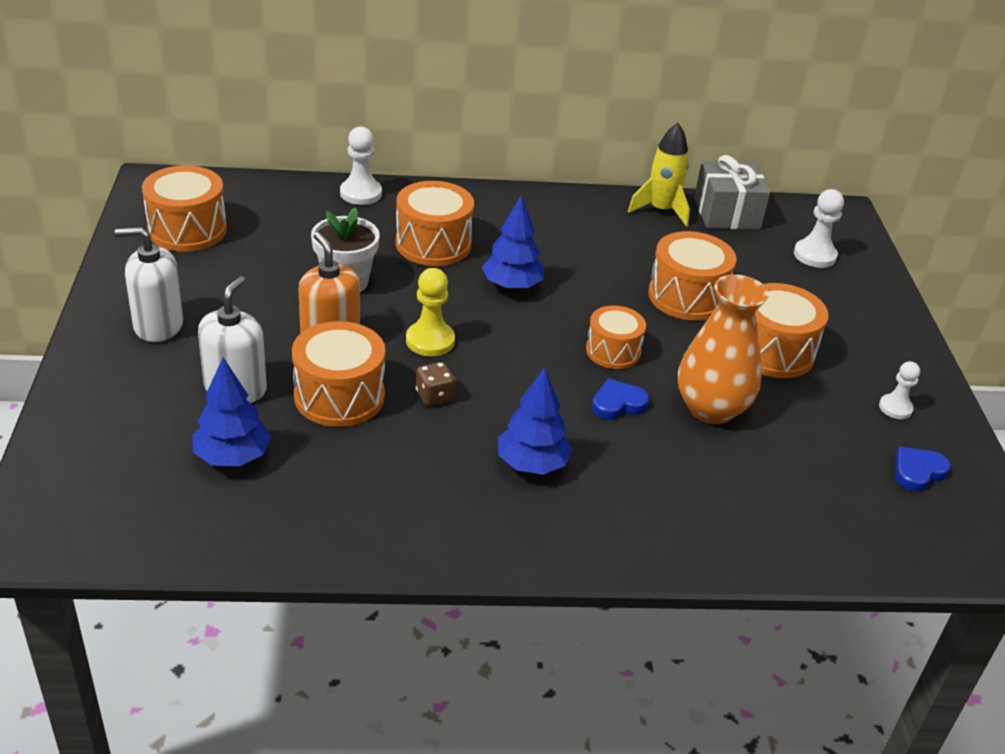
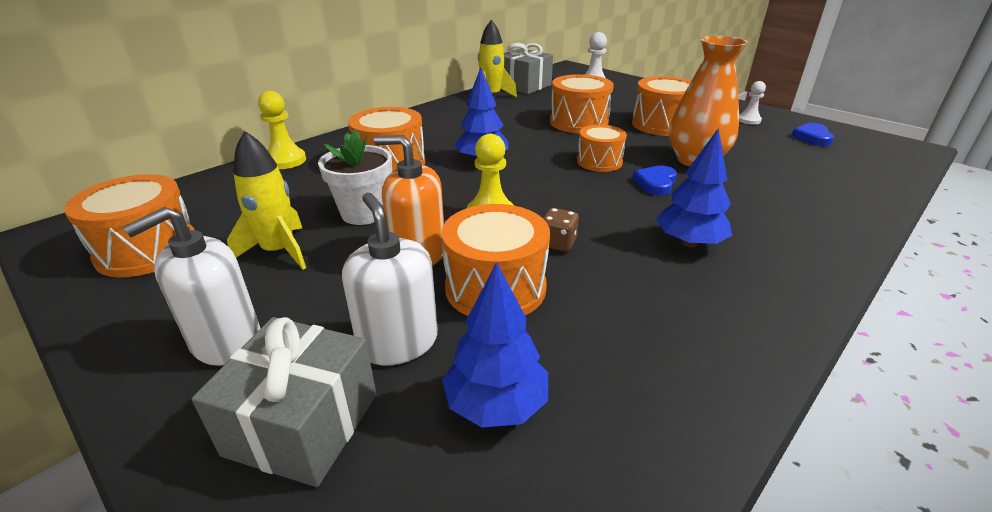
camera: 40 degrees left, 5 degrees down
(139, 397) = (303, 424): none -> grey gift
(254, 280) = (279, 251): none -> yellow rocket
(361, 193) = (285, 160): white pawn -> yellow pawn

